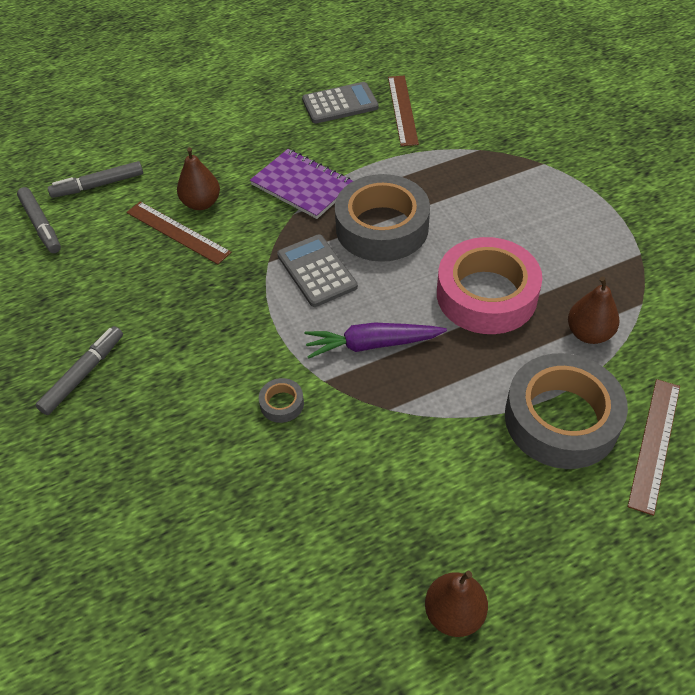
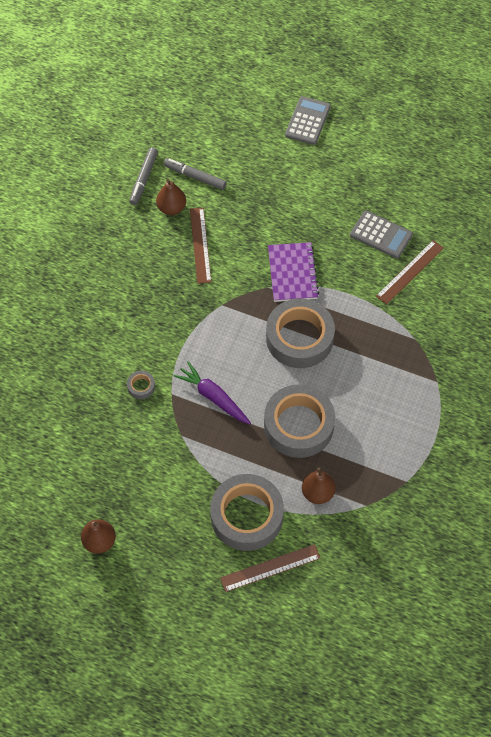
camera: 45 degrees right, 10 degrees up
(83, 374) = (78, 288): grey marker -> none
(201, 203) = (231, 237): brown pear -> brown pear (171, 208)
(316, 271) = (237, 332): grey calculator -> grey calculator (307, 121)
(486, 295) = (298, 425): pink tape -> grey tape

